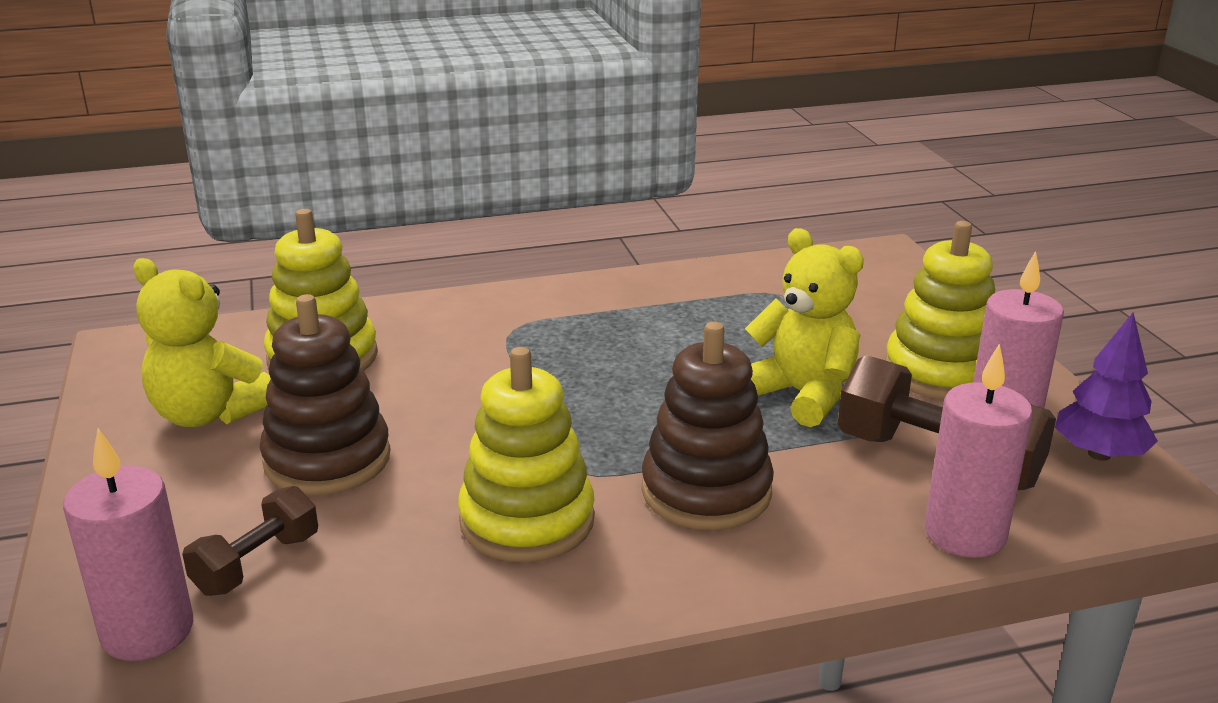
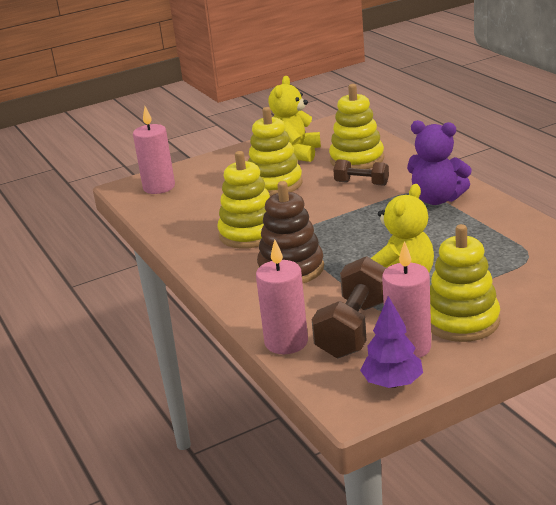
camera: 80 degrees right, 0 degrees up
(257, 564) = (201, 192): brown dumbbell -> brown dumbbell (361, 183)
(327, 459) = (274, 184): brown stacking toy -> yellow stacking toy
(555, 319) = (437, 199): none -> purple teddy bear

